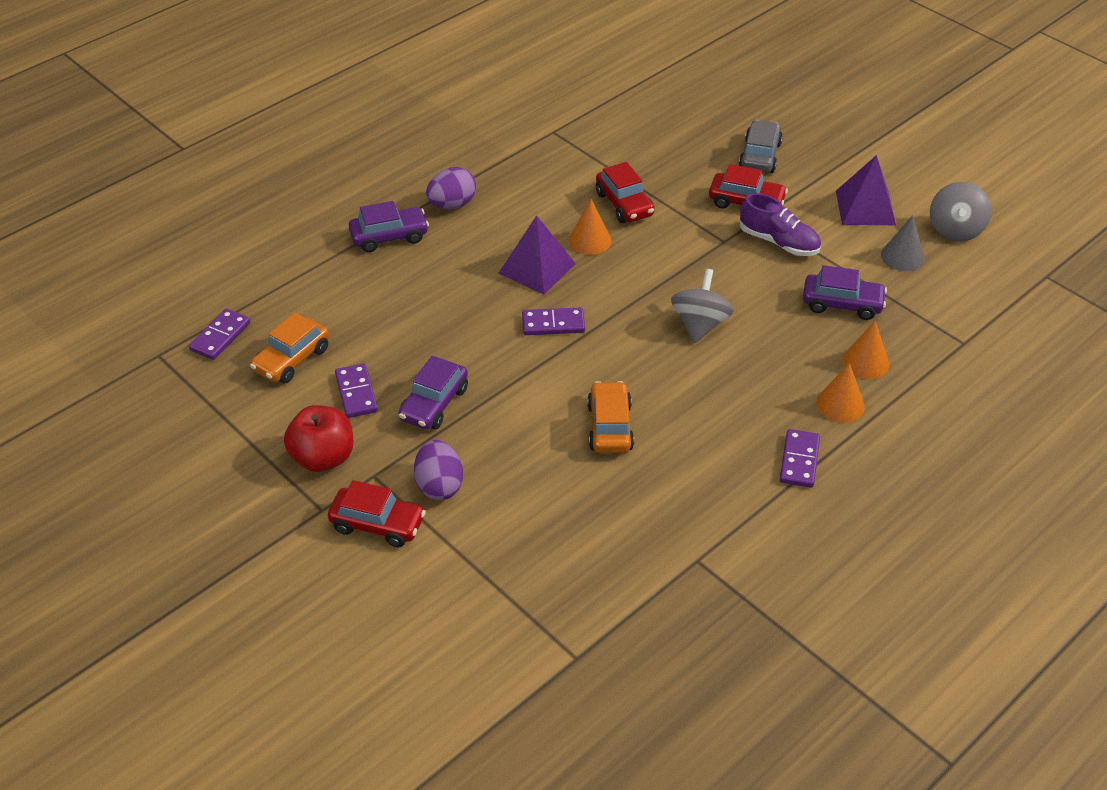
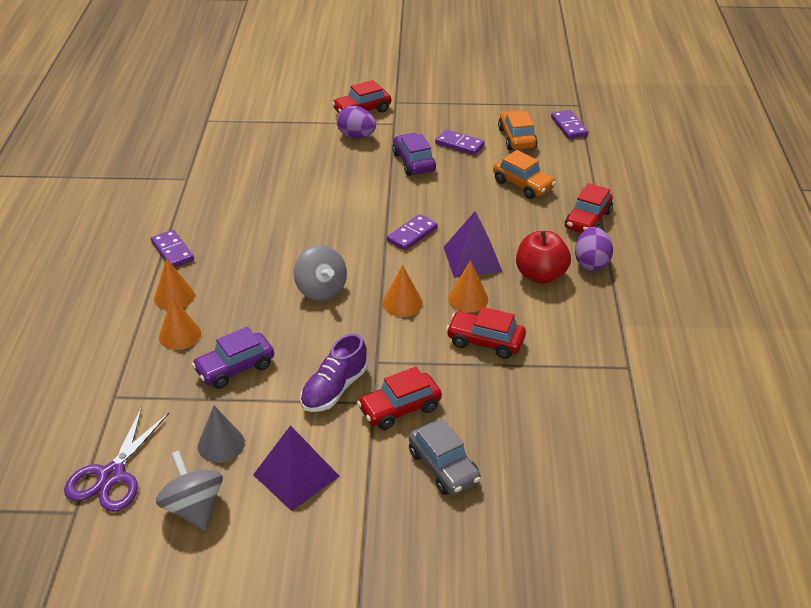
camera: 135 degrees right, 5 degrees down
(323, 458) = (428, 116): red apple -> red apple (540, 275)
(389, 237) = (588, 220): purple car -> red car
(610, 427) = (305, 205): orange car -> orange car (523, 185)
(646, 270) = (402, 303): none -> orange cone
(779, 242) = (334, 389): purple shoe -> purple shoe turned 45 degrees counterclockwise
(1003, 283) = (111, 476): none -> purple scissors

